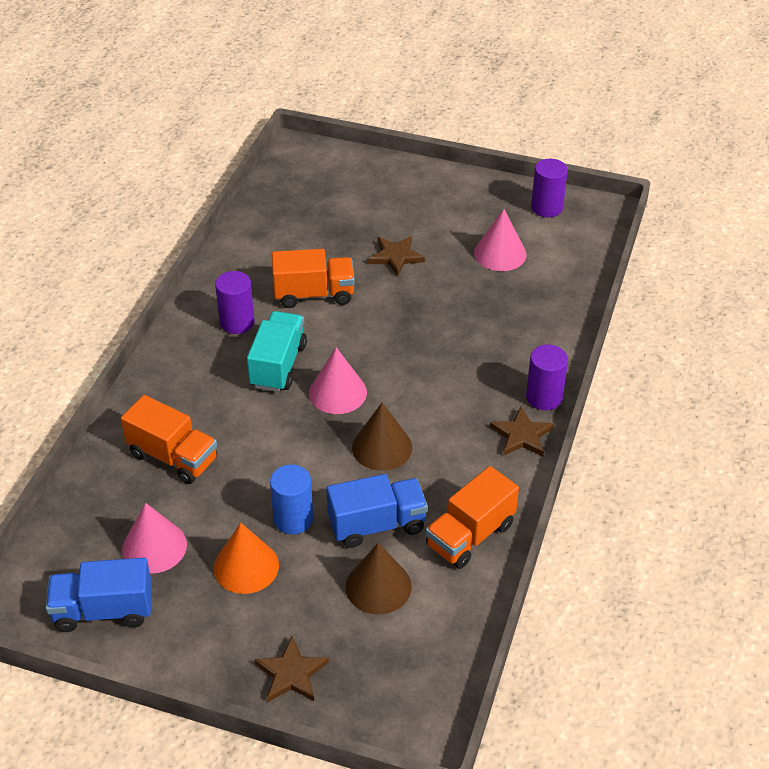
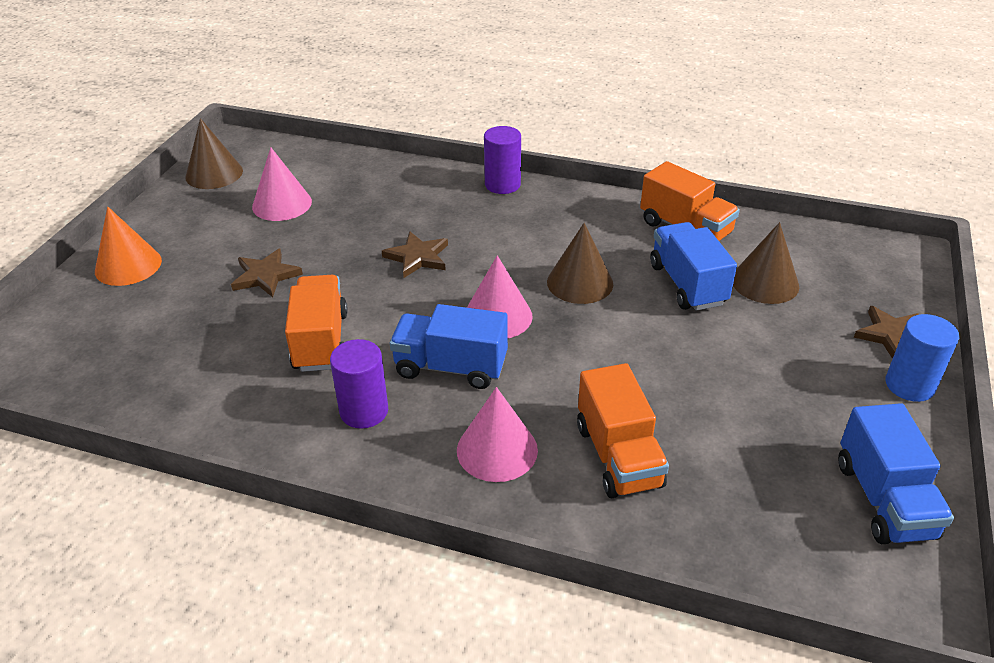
camera: 90 degrees left, 5 degrees down
(154, 547) = (770, 460): pink cone -> pink cone (497, 450)
(173, 457) = (618, 456): orange truck -> orange truck turned 135 degrees clockwise
(246, 566) = (772, 376): orange cone -> orange cone (128, 265)
(278, 365) = (450, 367): turquoise truck -> blue truck
(293, 519) = (695, 343): blue cylinder -> blue cylinder (909, 385)
(521, 435) = (554, 198): brown star -> brown star (418, 257)
(546, 207) = (214, 174): purple cylinder -> brown cone

